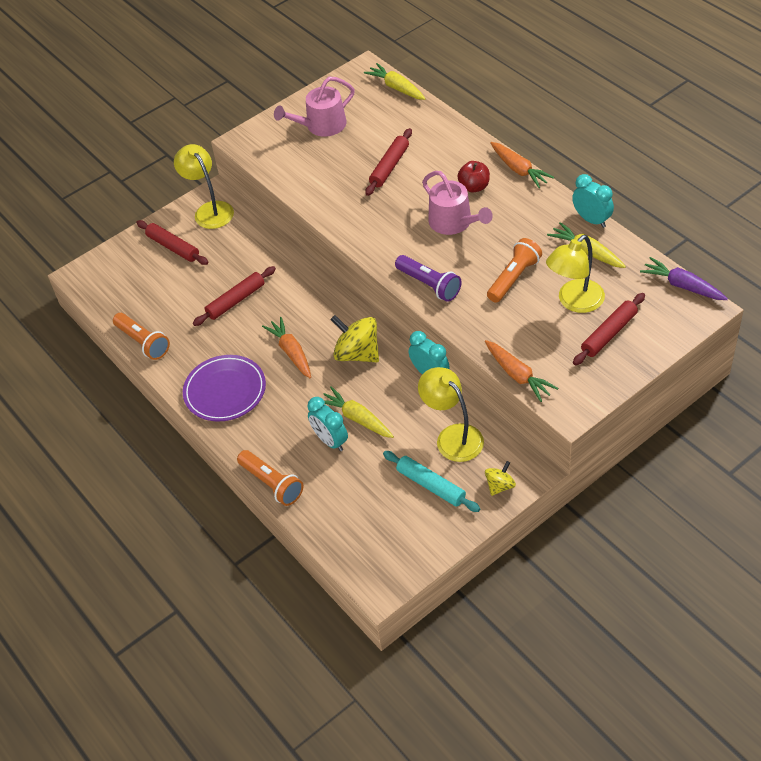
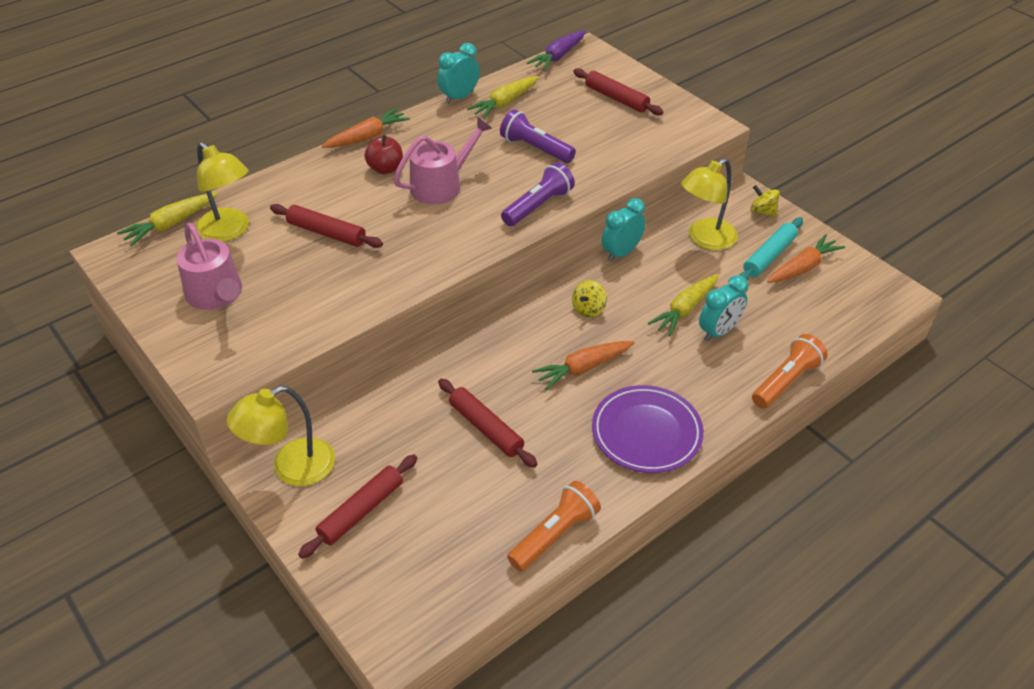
camera: 95 degrees left, 5 degrees down
(357, 354) = (588, 309): yellow spinning top -> yellow spinning top, size x0.54
(514, 278) = (535, 148): orange flashlight -> purple flashlight
(517, 375) = (670, 153): orange carrot -> orange carrot (802, 268)
(574, 302) = (573, 114): yellow lamp -> yellow lamp (229, 231)

